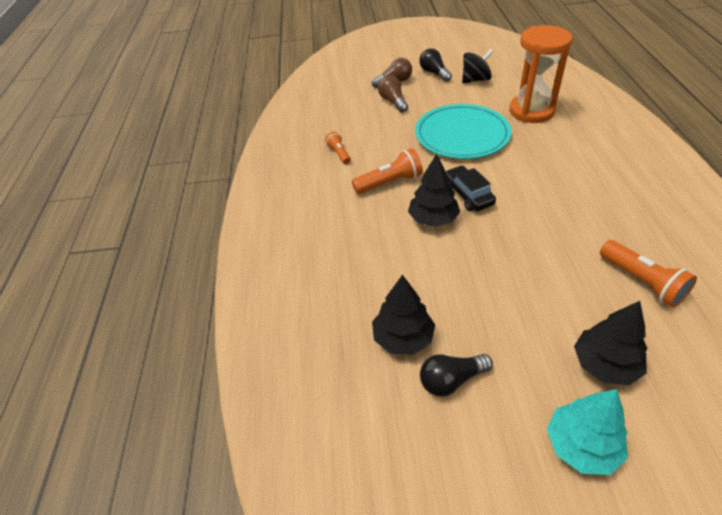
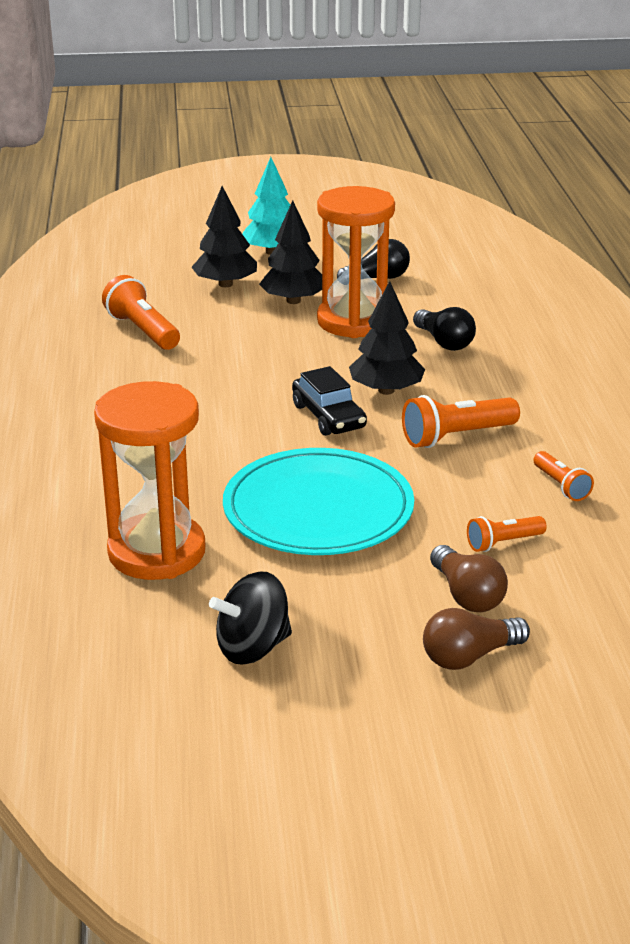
camera: 175 degrees right, 15 degrees down
(374, 123) = (503, 543): none -> orange flashlight
(403, 338) = (426, 300): black tree -> black tree (293, 301)
(434, 73) = (359, 679): black light bulb -> black light bulb (444, 342)
(465, 301) = (354, 321): none -> orange hourglass

